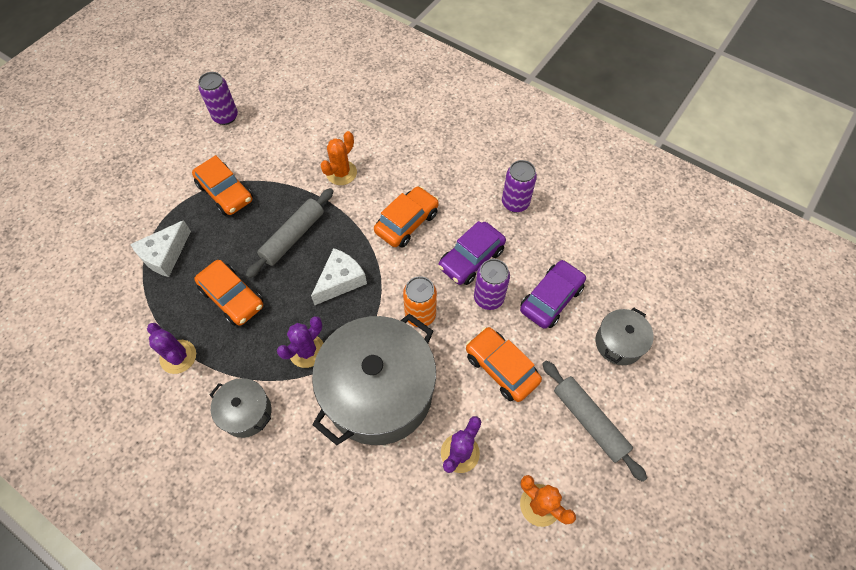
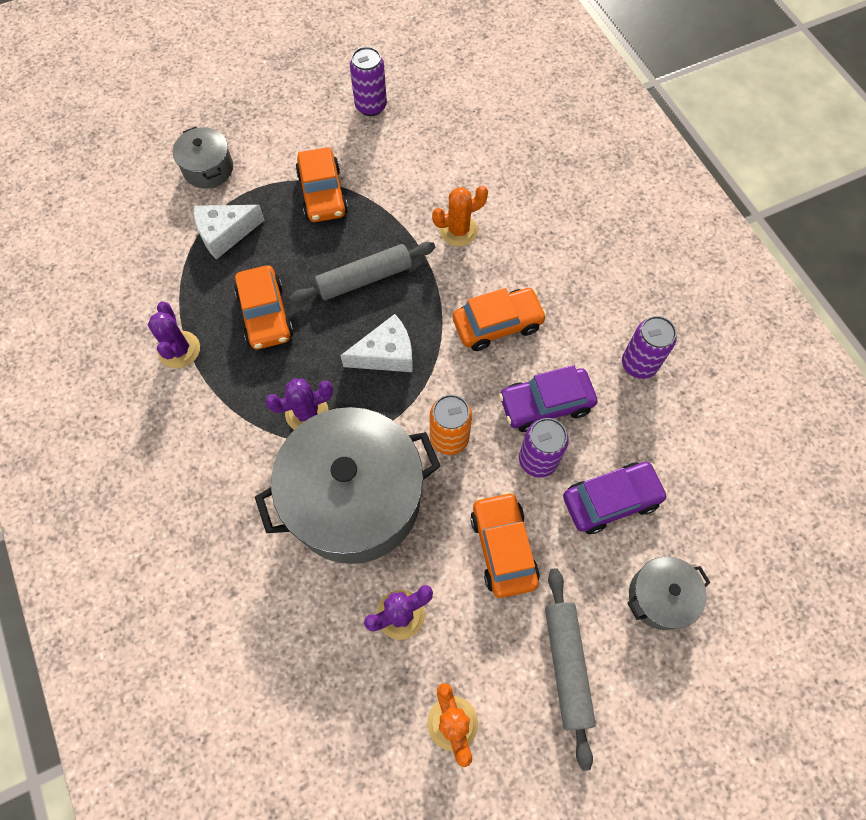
camera: 30 degrees right, 5 degrees up
(246, 412) = (211, 445): grey pot -> grey pot (208, 169)

